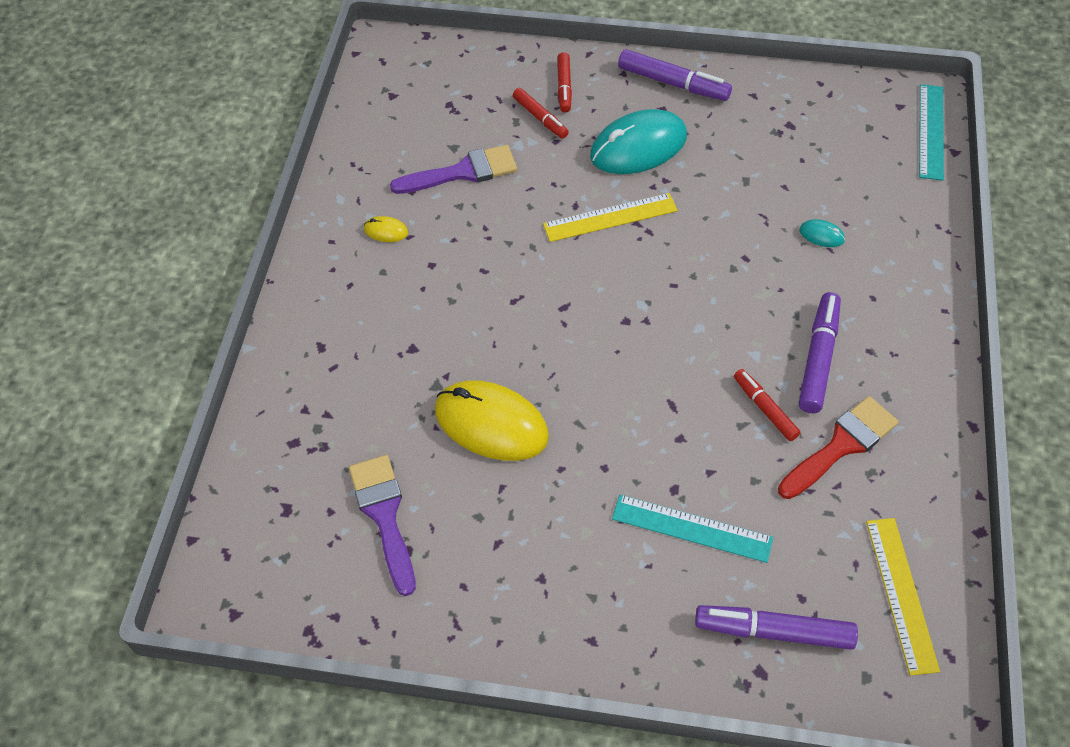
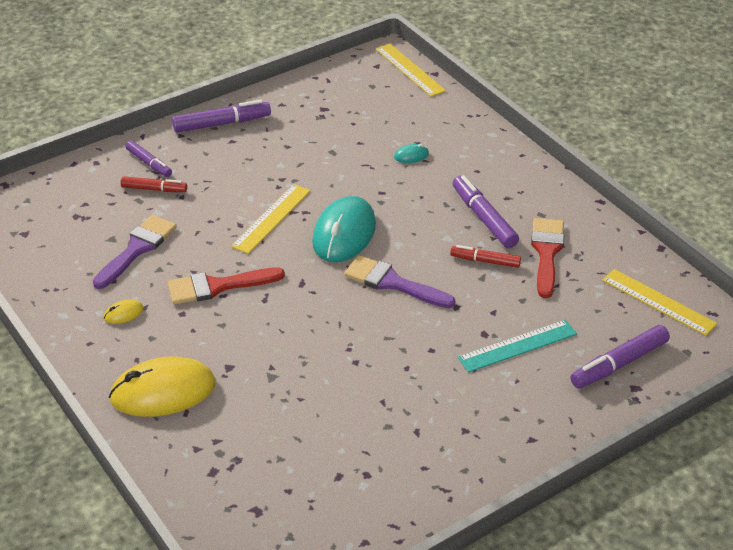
camera: 45 degrees left, 15 degrees down
(384, 515) = (327, 467): purple brush -> purple brush (392, 283)
(488, 258) = (217, 286): none -> red brush
(491, 423) = (334, 373): yellow mouse -> yellow mouse (163, 391)
(564, 87) = (149, 163): red marker -> purple marker
(638, 147) = (242, 170): turquoise mouse -> turquoise mouse (344, 233)
(931, 131) = (410, 70): turquoise ruler -> yellow ruler

